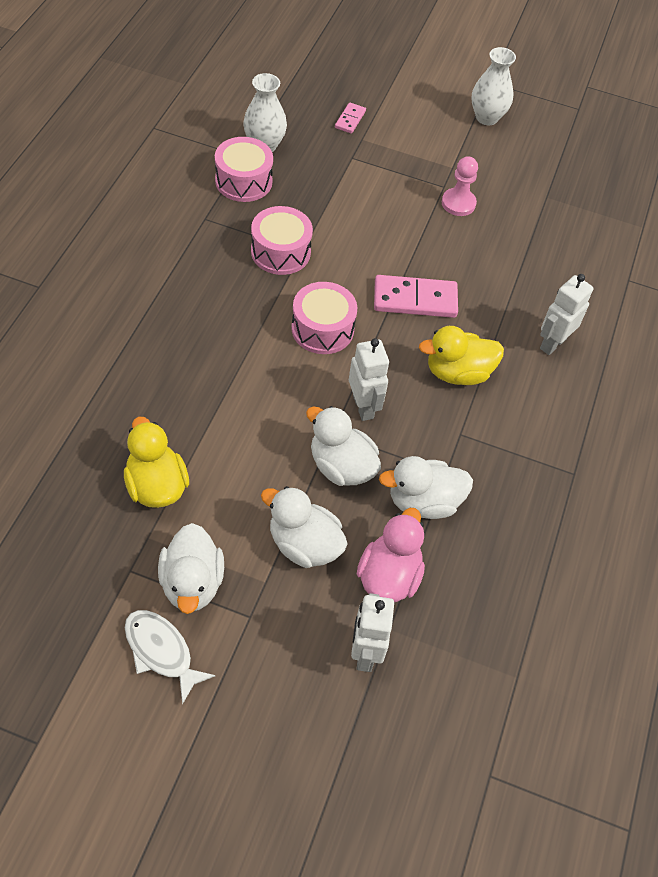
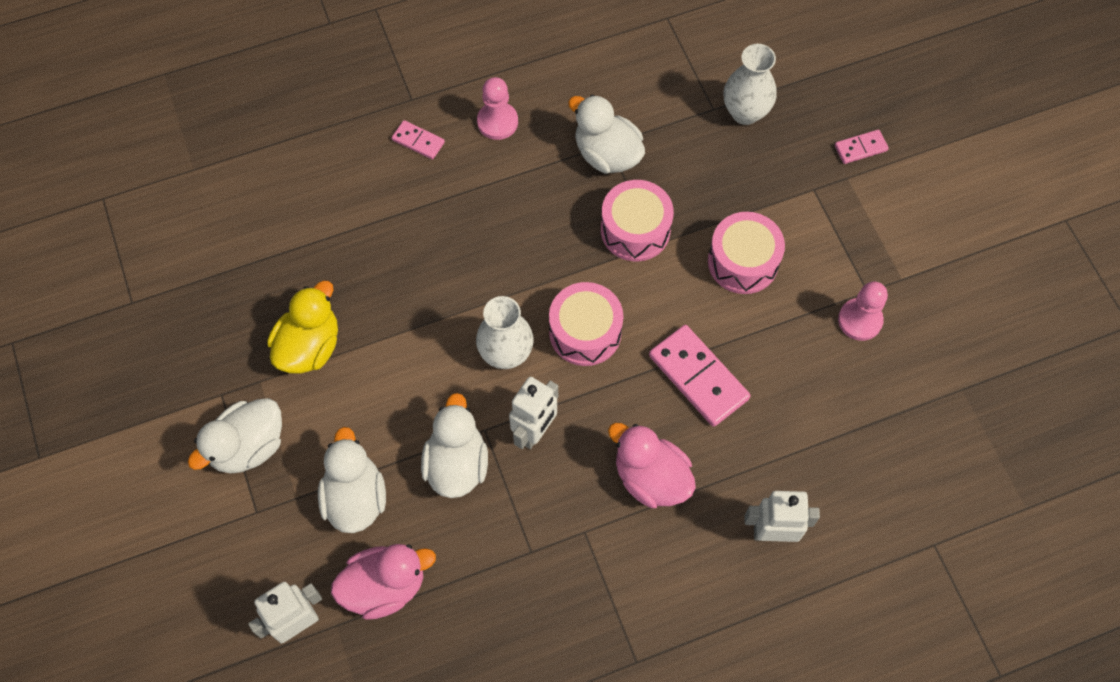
camera: 55 degrees right, 10 degrees up
(75, 307) = (418, 141): none -> pink domino
(117, 257) = (497, 122): none -> pink pawn
(161, 651) = (174, 475): white fish -> none
(243, 181) = (684, 134): pink drum -> pink drum (743, 262)
(423, 502) = (483, 556): white duck -> white duck (607, 154)
(458, 373) = (651, 478): yellow duck -> pink duck
(486, 117) = (1009, 255): white vase -> white vase (506, 354)

